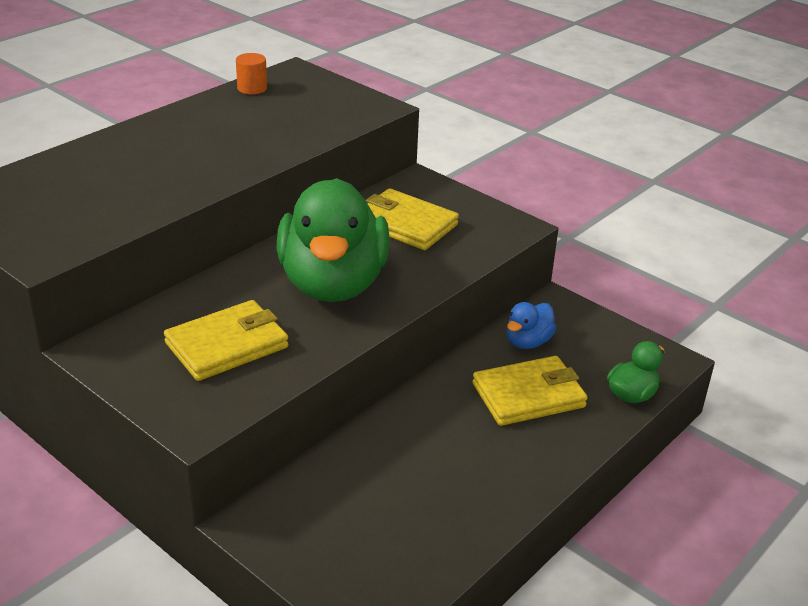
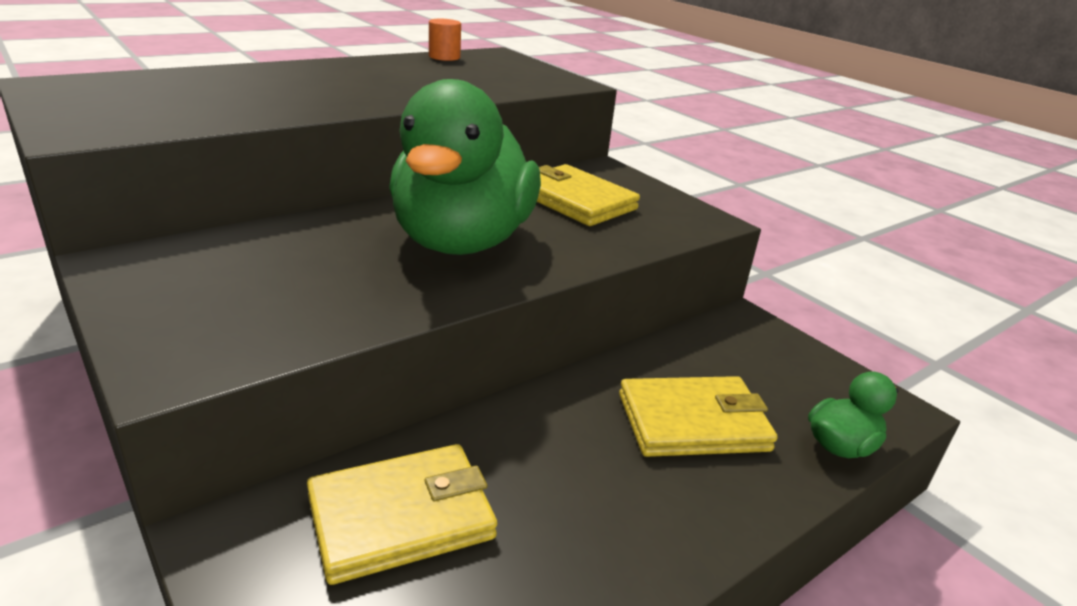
camera: 10 degrees right, 5 degrees down
(227, 345) = (288, 283): yellow wallet -> yellow wallet (401, 517)
(528, 342) = (703, 357): blue duck -> none

